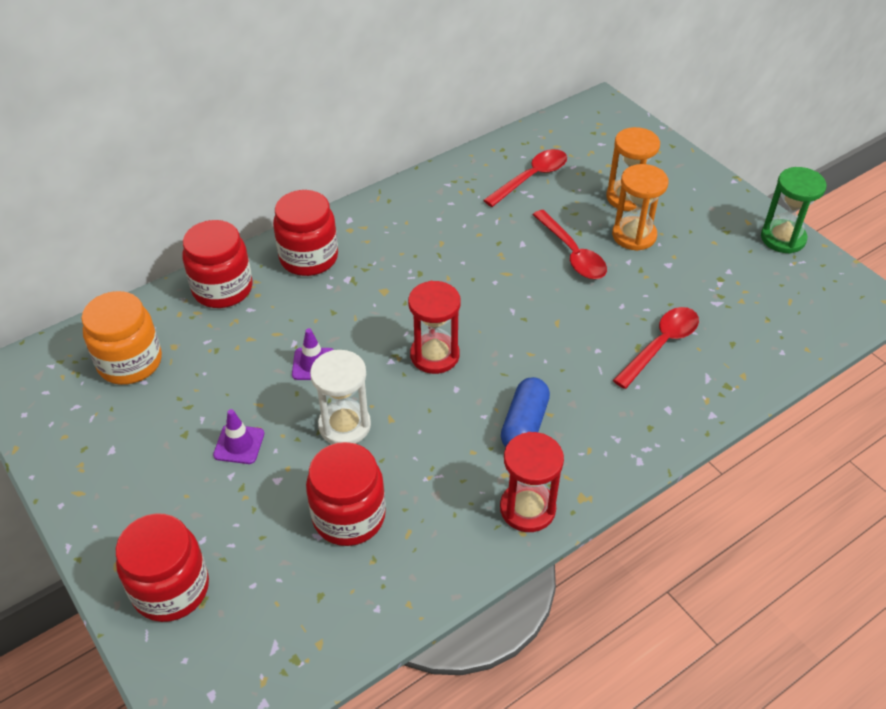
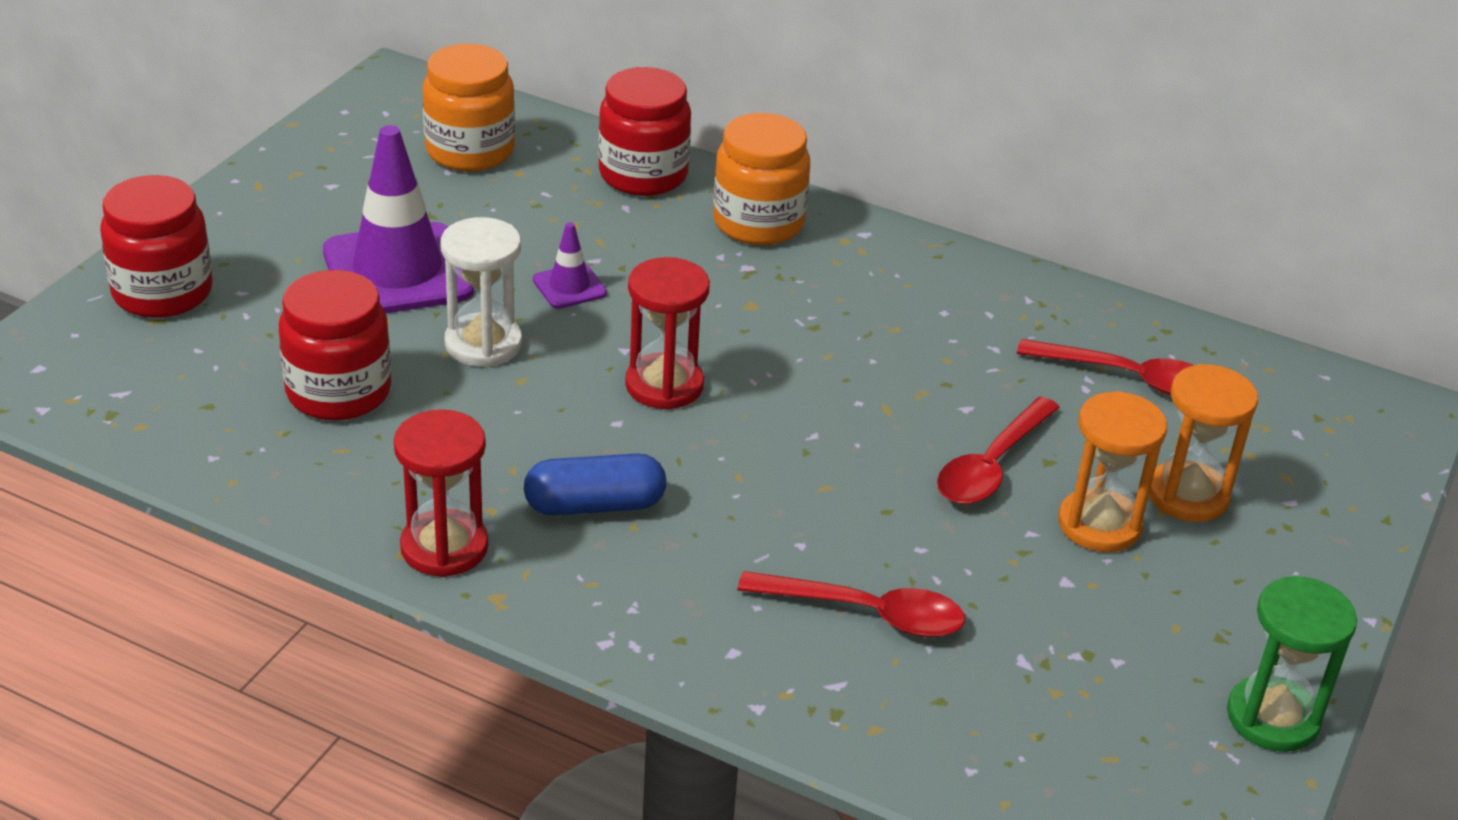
camera: 60 degrees right, 10 degrees down
(239, 444) = (398, 271): purple traffic cone -> purple traffic cone, size x2.20
(309, 258) = (758, 223): red jar -> orange jar

